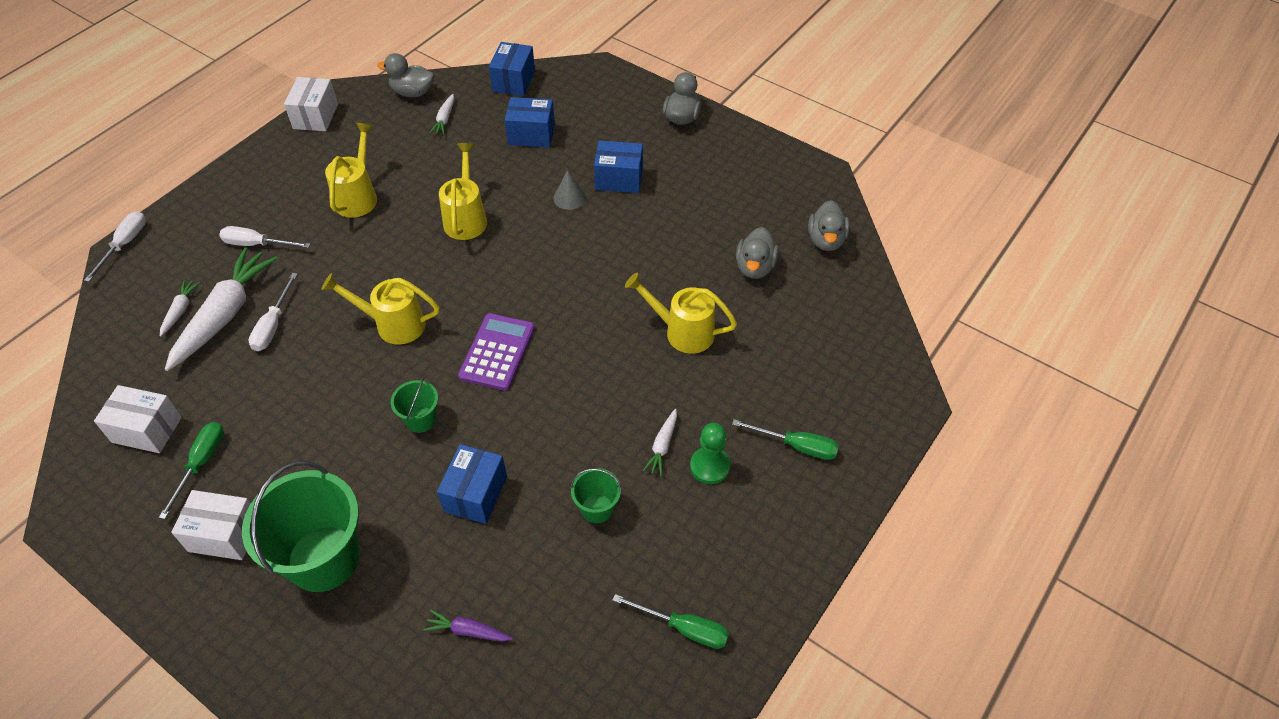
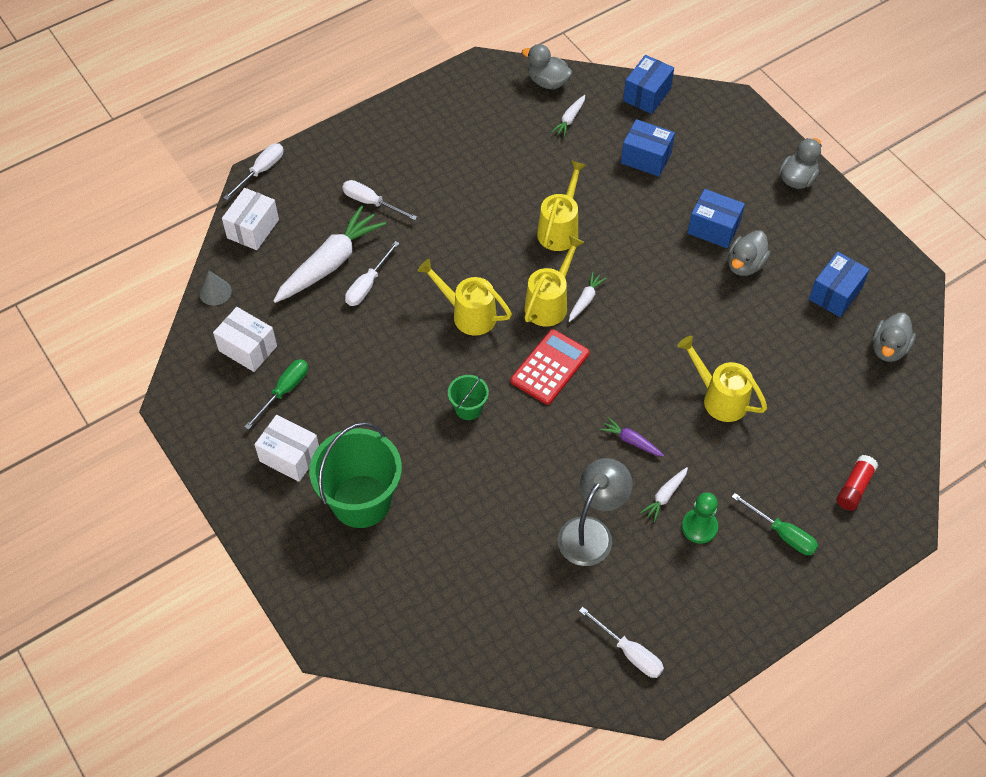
camera: 20 degrees right, 5 degrees up
(180, 310) = (295, 248): white carrot -> white carrot (585, 300)
(315, 116) = (452, 84): white box -> white box (253, 229)
(358, 196) = (470, 179): yellow watering can -> yellow watering can (550, 303)
(468, 631) = (457, 596): purple carrot -> purple carrot (631, 441)
(475, 494) = (495, 487): blue box -> blue box (835, 294)
(497, 352) = (550, 367): purple calculator -> red calculator
(569, 198) = (661, 235): grey cone -> grey cone (215, 292)
(597, 508) = (591, 532): green bucket -> grey lamp
(683, 628) = (629, 652): green screwdriver -> white screwdriver
(755, 267) = (809, 355): grey duck -> grey duck (745, 264)
(848, 378) = (854, 487): none -> red glue stick

